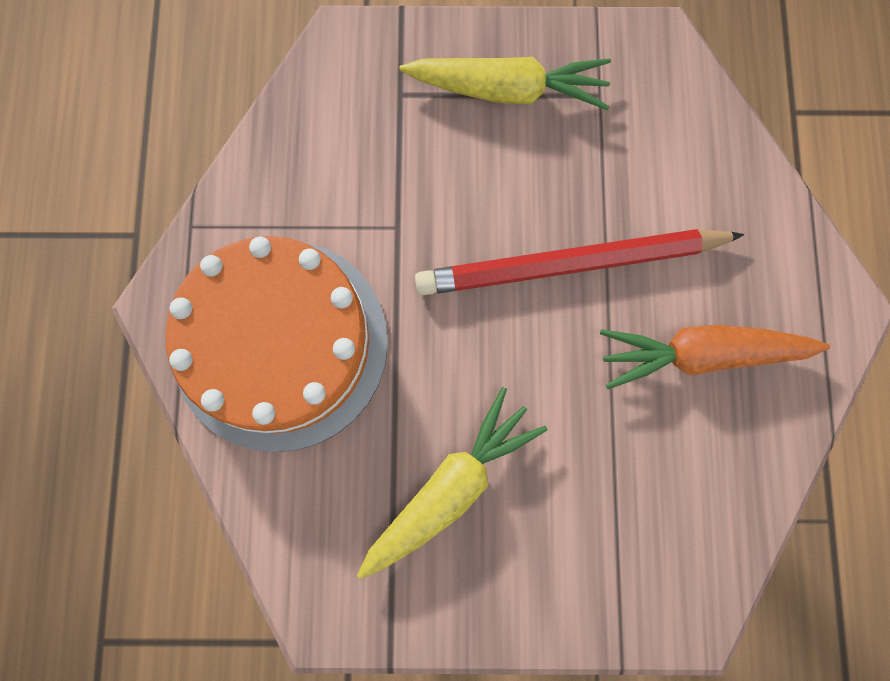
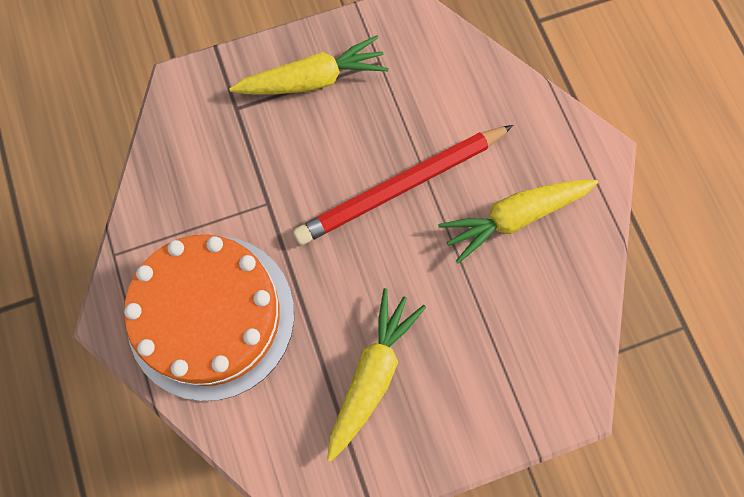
camera: 20 degrees left, 5 degrees down
(701, 354) = (514, 217): orange carrot -> yellow carrot

